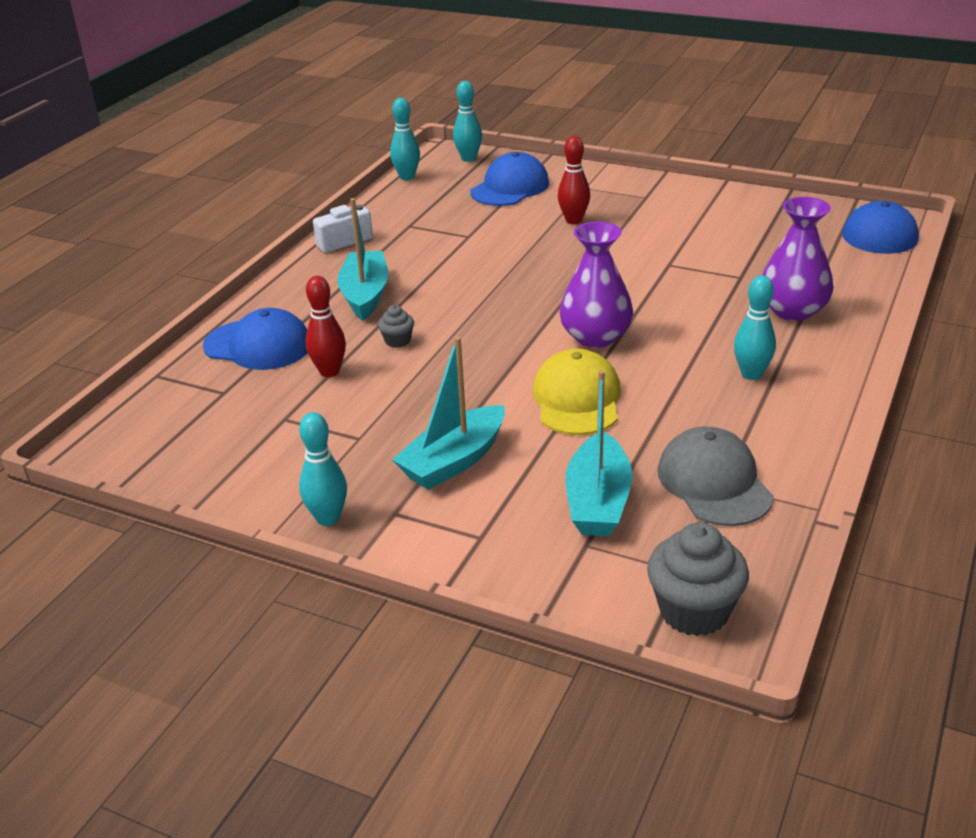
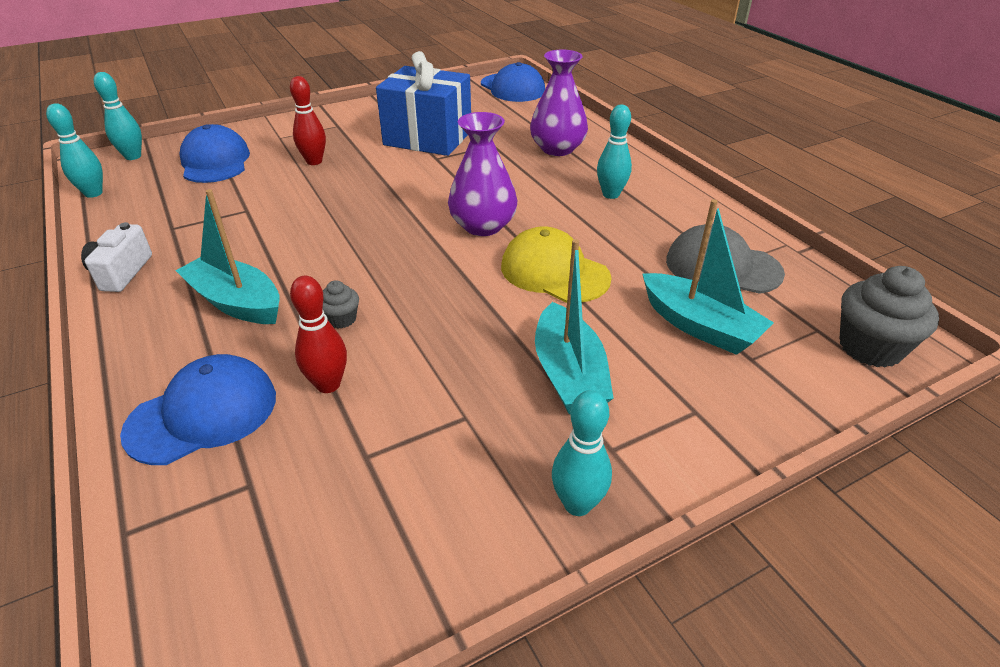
camera: 55 degrees left, 5 degrees up
(697, 243) = (428, 138): none -> blue gift

